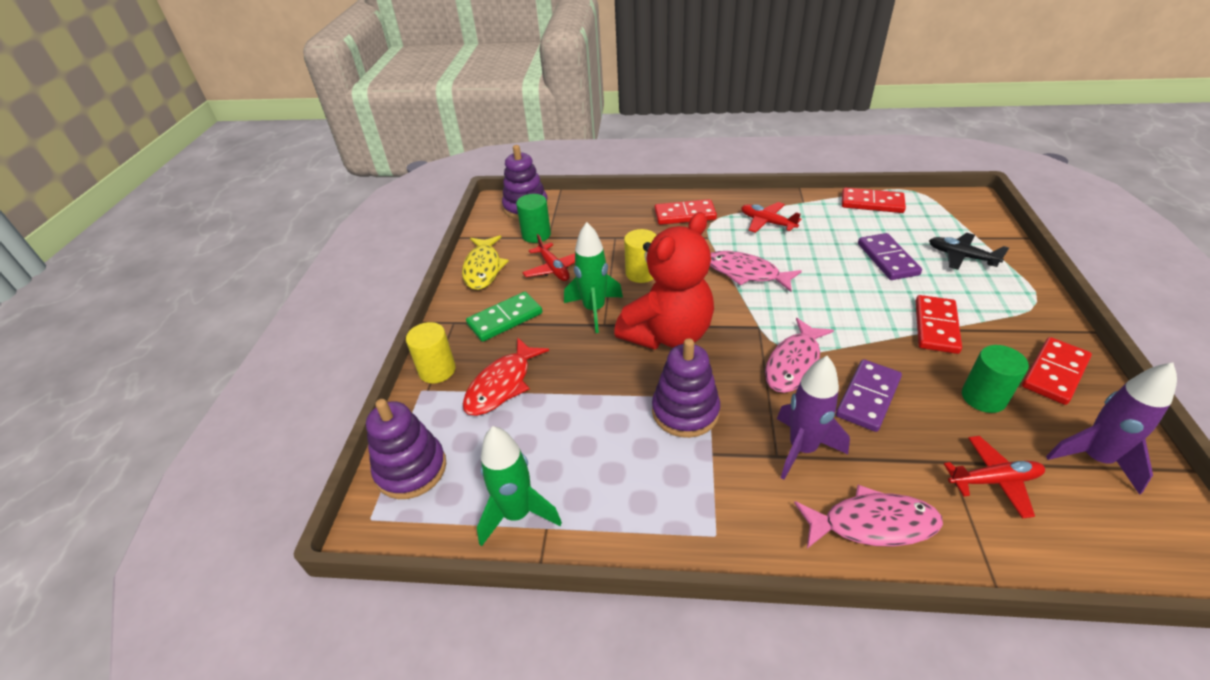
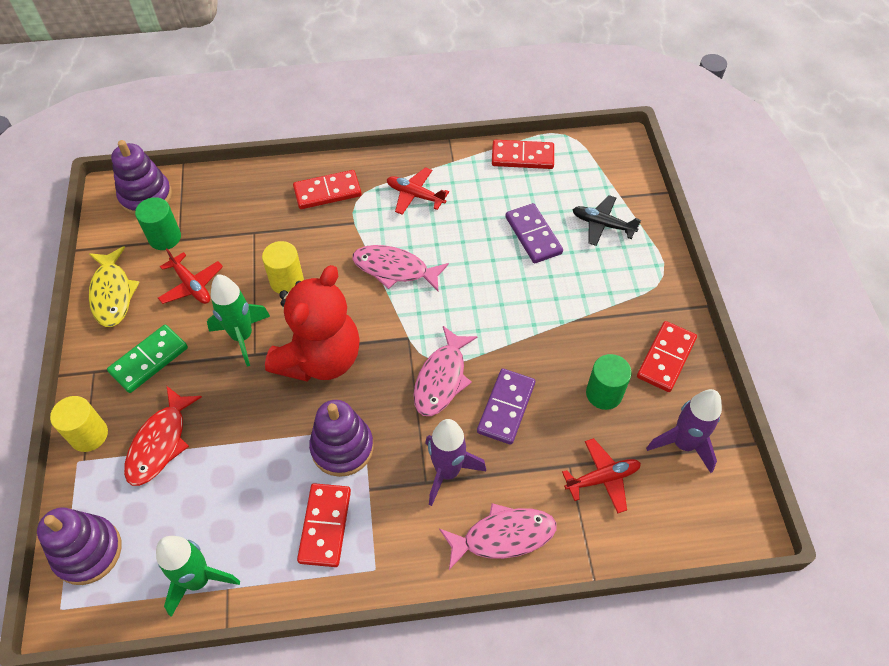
camera: 15 degrees left, 15 degrees up
(936, 326) = (571, 317): red domino -> red domino (325, 526)

